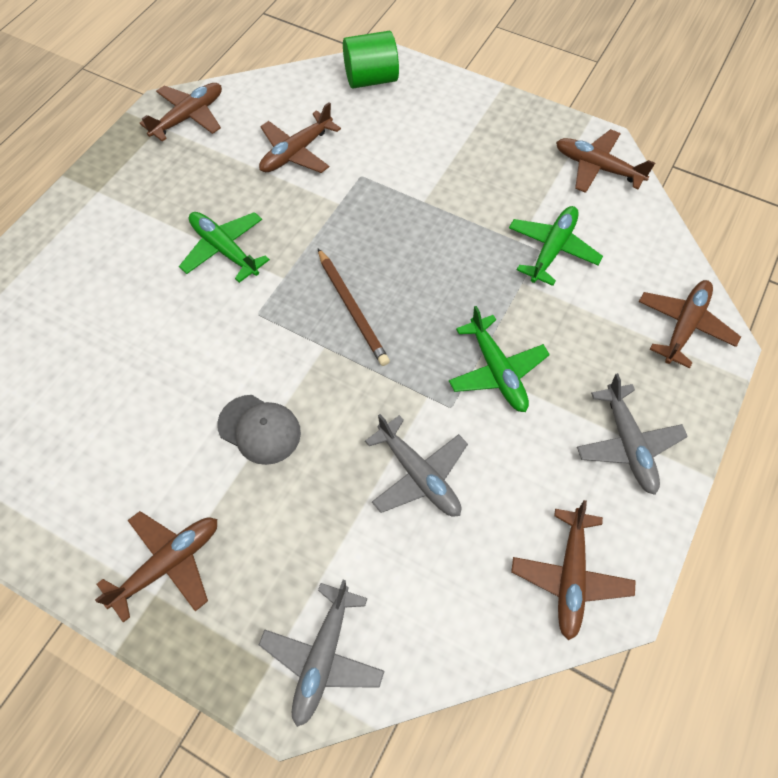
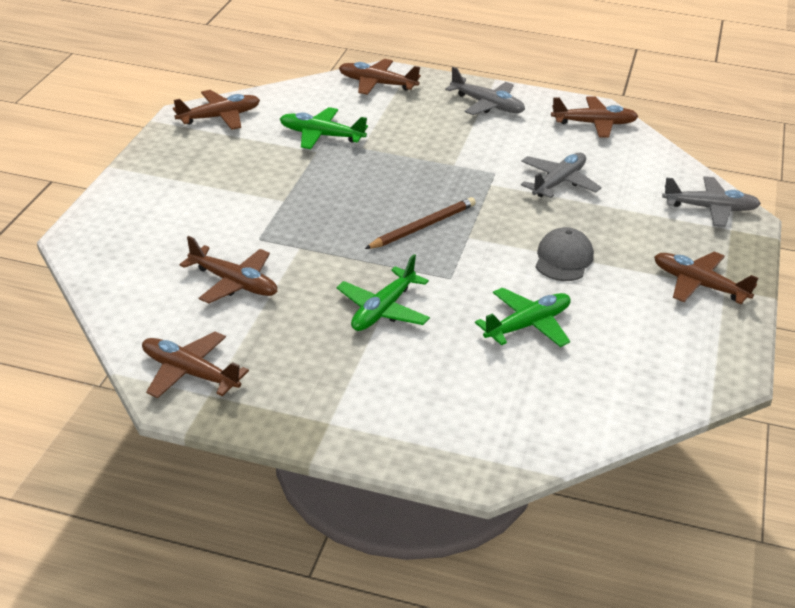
camera: 105 degrees left, 25 degrees down
(371, 79) = (108, 247): green cylinder -> none
(497, 371) = (453, 155): green plane -> green plane (527, 325)
(597, 167) = (219, 117): brown plane -> brown plane turned 135 degrees counterclockwise
(628, 444) = (487, 105): grey plane -> grey plane turned 60 degrees clockwise

